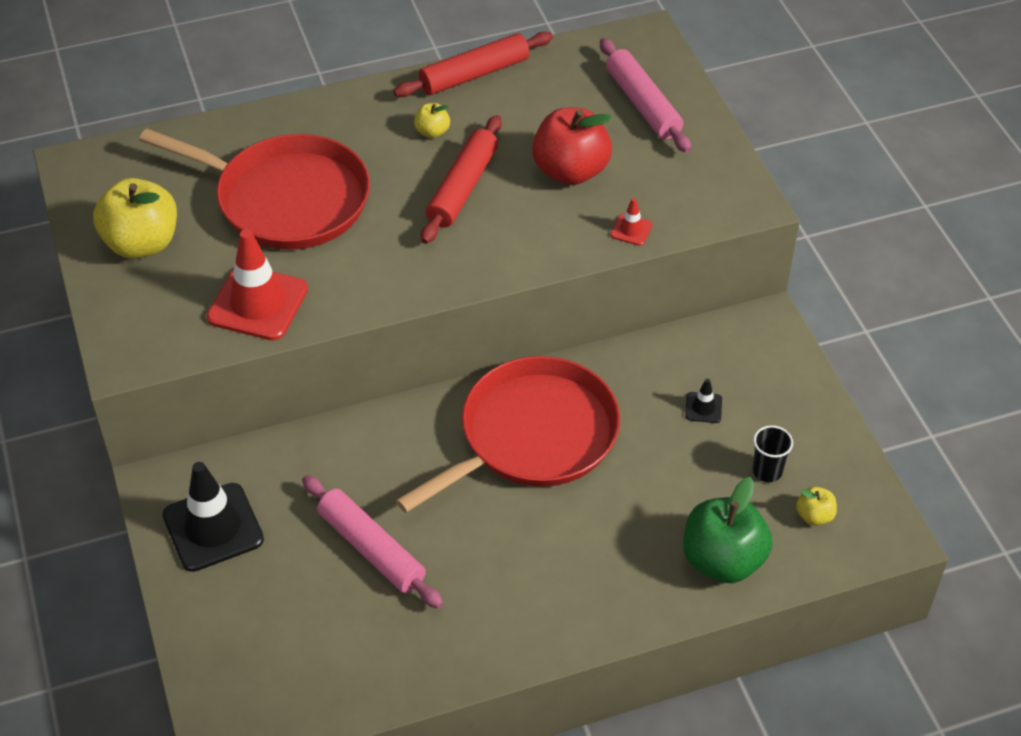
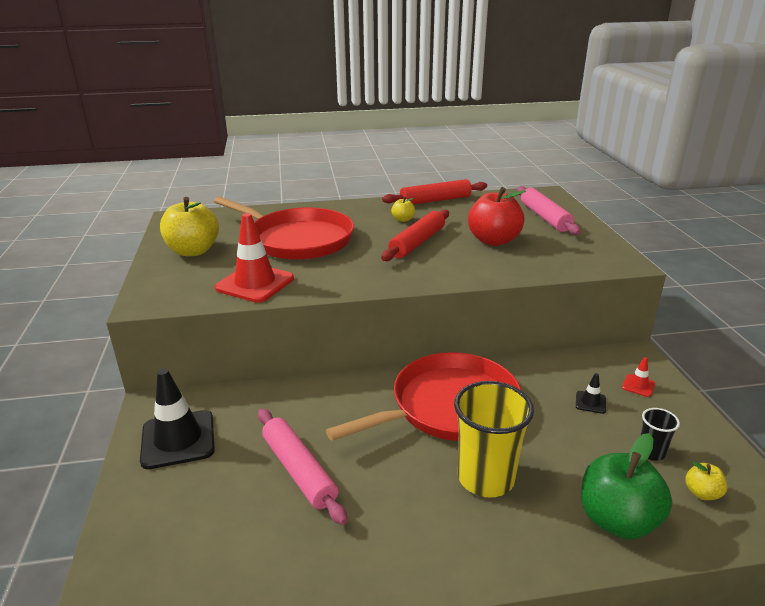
camera: 10 degrees right, 20 degrees down
(583, 529) = (485, 478): none -> yellow cup
(631, 230) = (536, 269): red traffic cone -> red traffic cone (638, 385)

